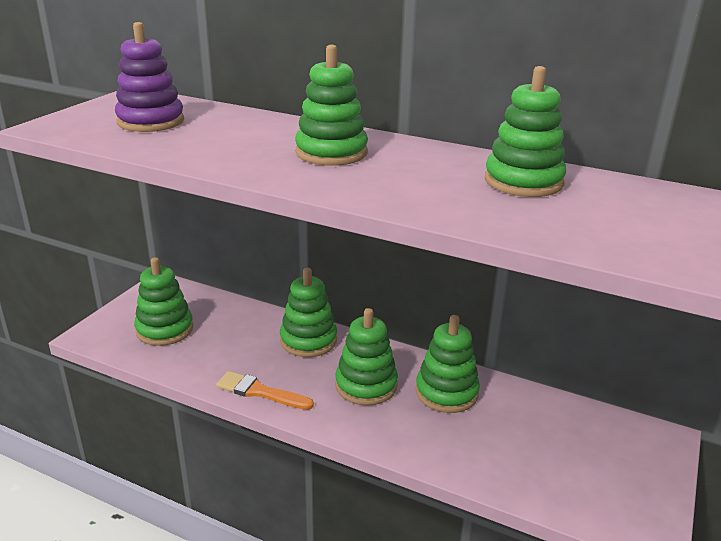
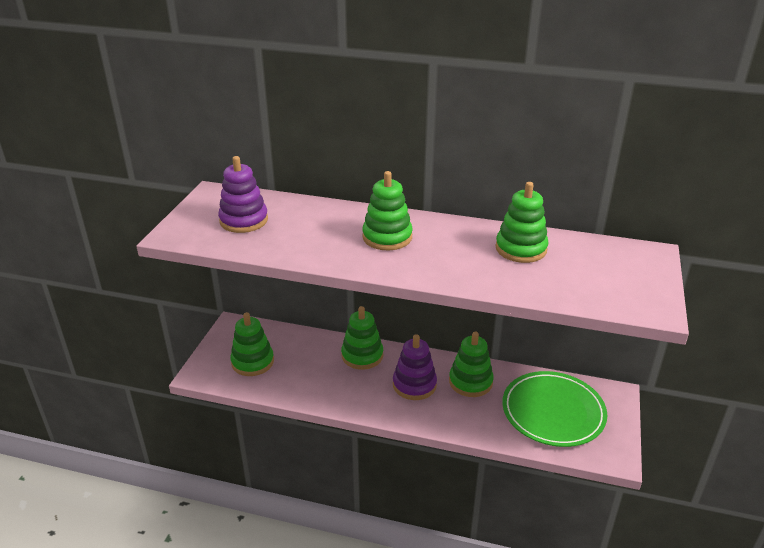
camera: 10 degrees left, 5 degrees up
(260, 392) = (342, 401): orange brush -> none
(366, 385) = (414, 385): green stacking toy -> purple stacking toy
(559, 450) = (553, 412): none -> green plate

